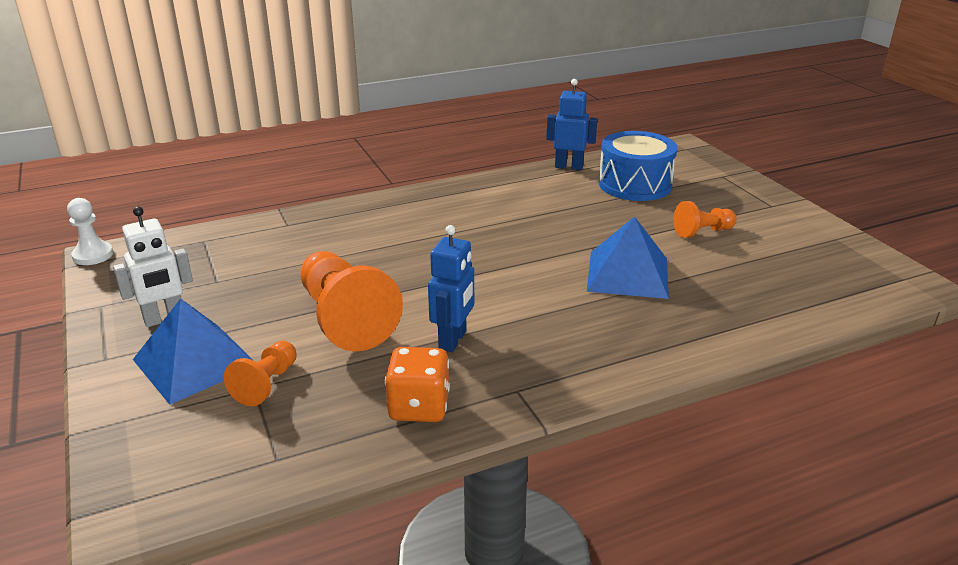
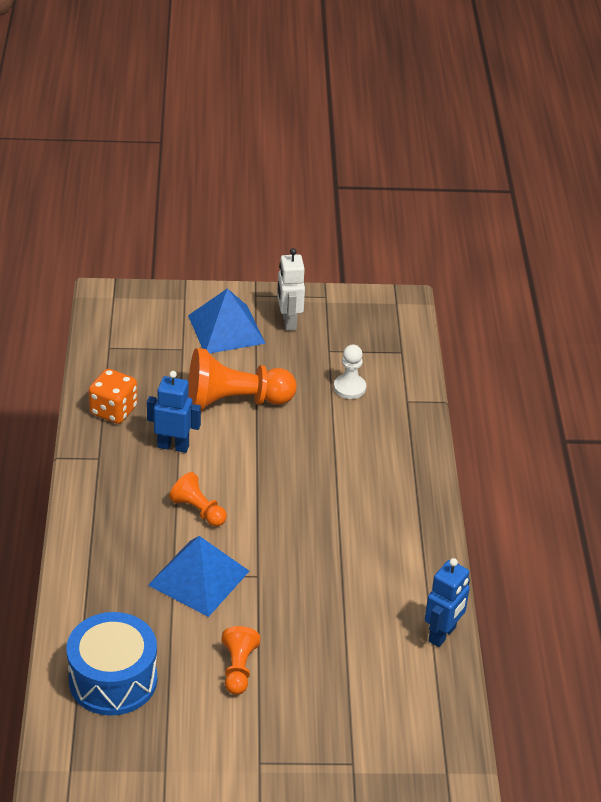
camera: 110 degrees right, 10 degrees up
(93, 255) = (406, 296): white pawn -> white pawn (349, 388)
(266, 384) = (181, 354): orange pawn -> orange pawn (198, 510)
(453, 340) = (173, 446): blue robot -> blue robot turned 150 degrees clockwise
(635, 184) = (369, 670): blue drum -> blue drum (113, 679)

